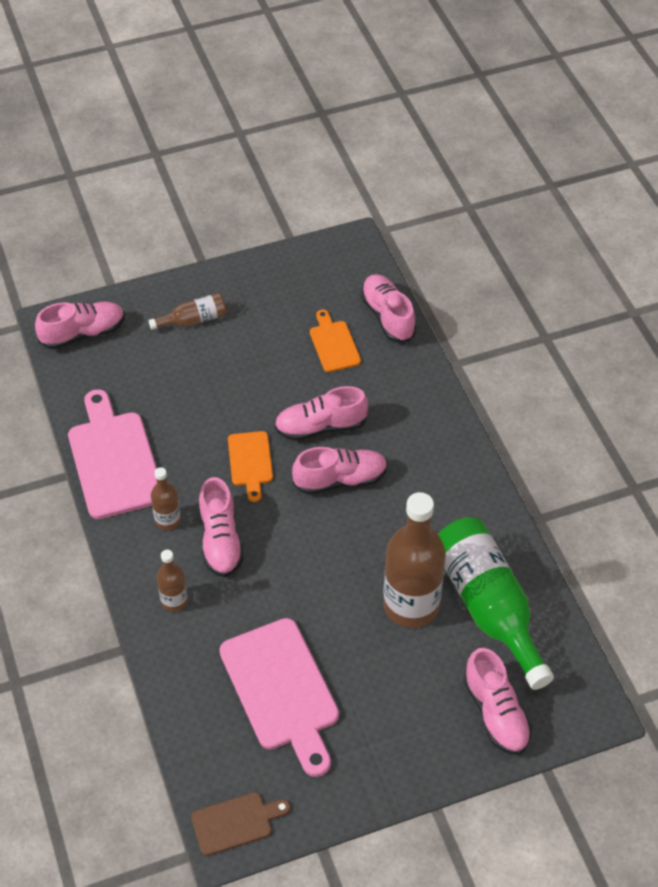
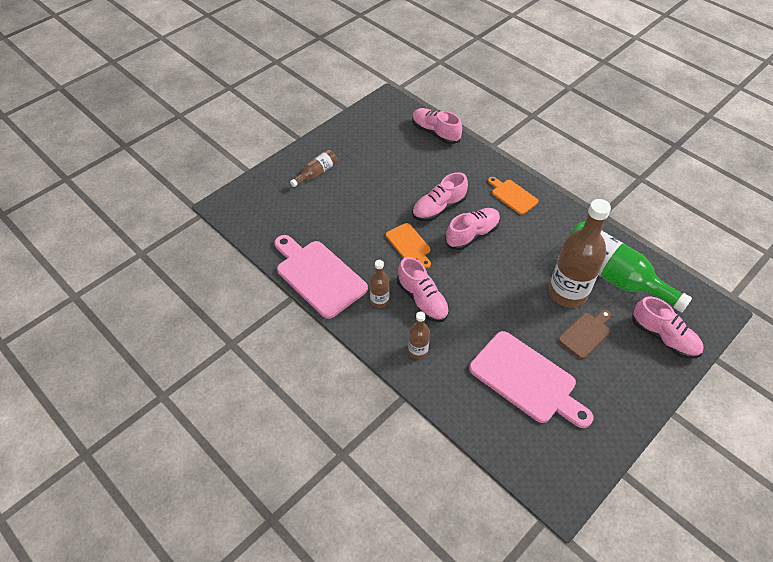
camera: 25 degrees left, 0 degrees up
(83, 334) = (247, 205): pink shoe -> none
(235, 822) = (558, 483): brown cutting board -> brown cutting board (585, 334)
(333, 344) = (414, 158): orange cutting board -> orange cutting board (512, 196)

